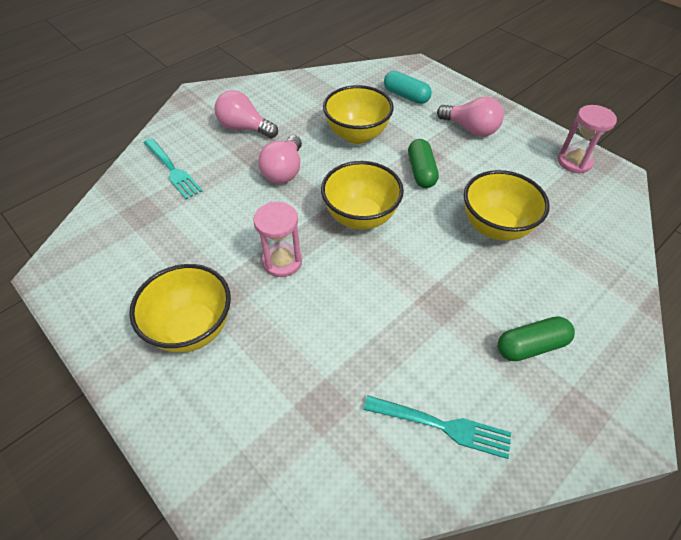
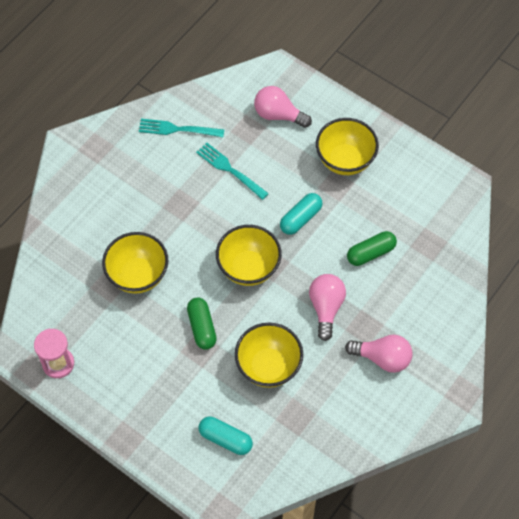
camera: 170 degrees right, 10 degrees up
(172, 170) = (426, 293): turquoise fork -> turquoise fork (230, 170)
(282, 261) = (300, 218): pink hourglass -> turquoise capsule
(470, 129) = (155, 394): pink light bulb -> pink light bulb (278, 115)
(531, 345) = (120, 183): green capsule -> green capsule (371, 253)

